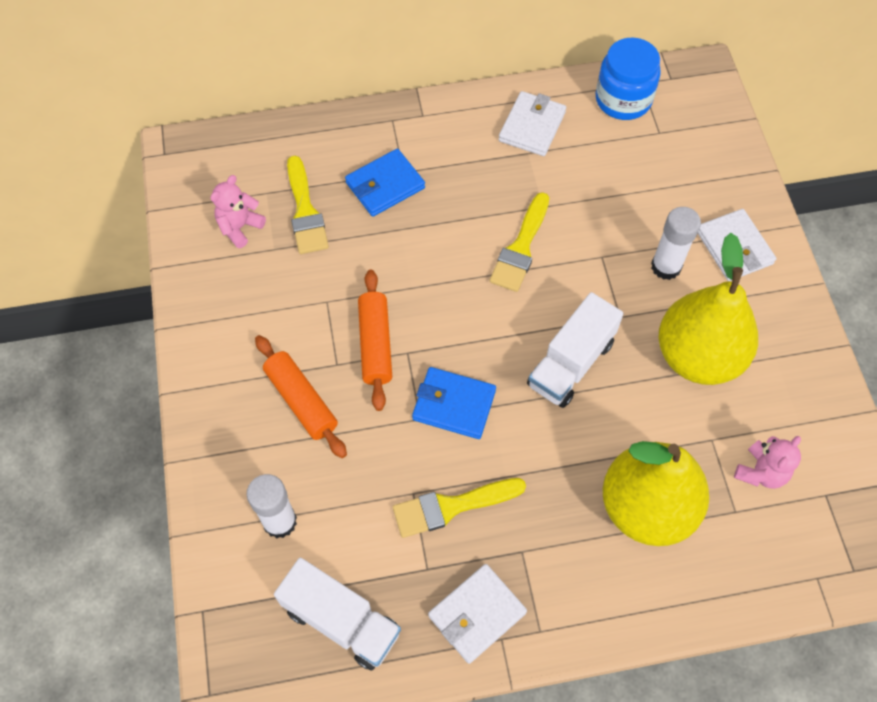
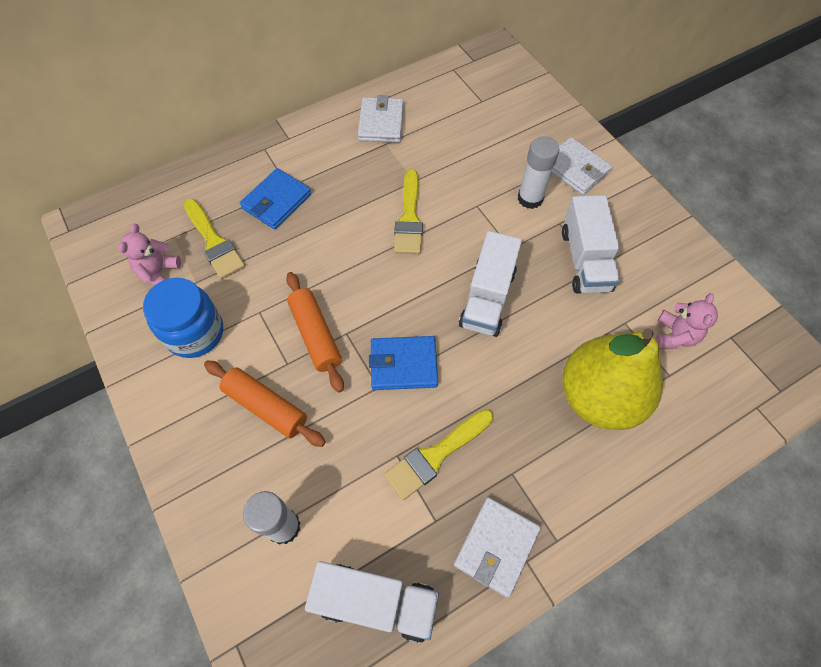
camera: 20 degrees left, 0 degrees up
(623, 100) = (444, 85): blue jar -> blue jar (195, 332)
(698, 356) = (585, 260): yellow pear -> white truck

